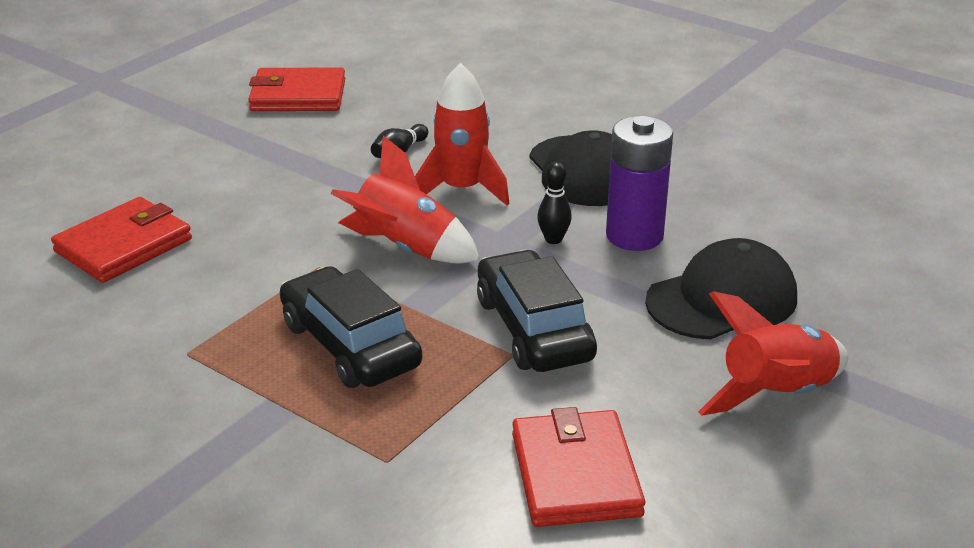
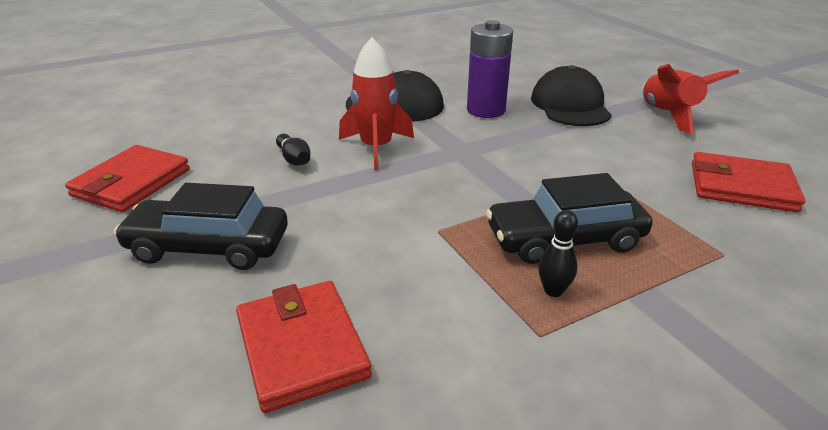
camera: 65 degrees left, 0 degrees up
(405, 249) = (441, 187): red rocket -> none
(533, 329) = (575, 163): black car -> black car (208, 247)
(553, 239) = (471, 133): black bowling pin -> black bowling pin (553, 290)

